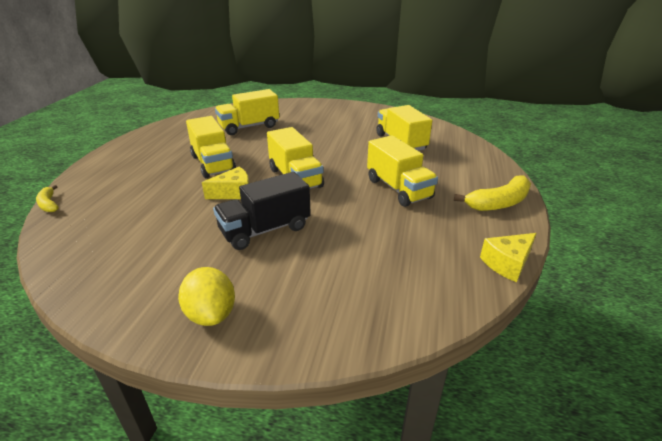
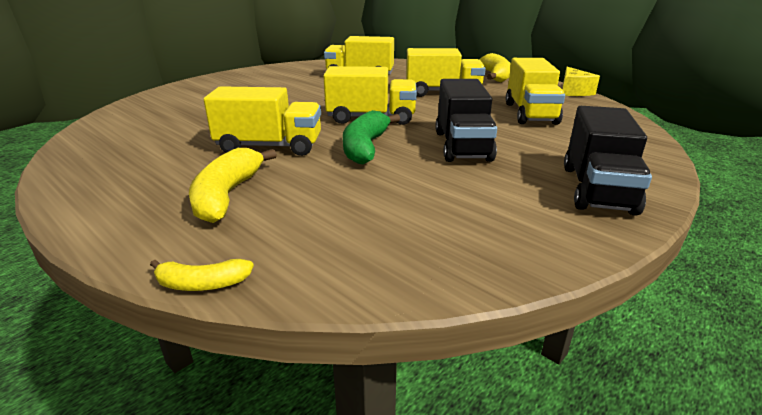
camera: 60 degrees left, 5 degrees down
(138, 177) = (227, 195): none -> yellow banana
(211, 314) = (597, 189): yellow lemon -> black truck
(233, 193) = (365, 147): yellow cheese -> green banana
(249, 127) = (198, 115): yellow truck -> yellow truck (530, 113)

